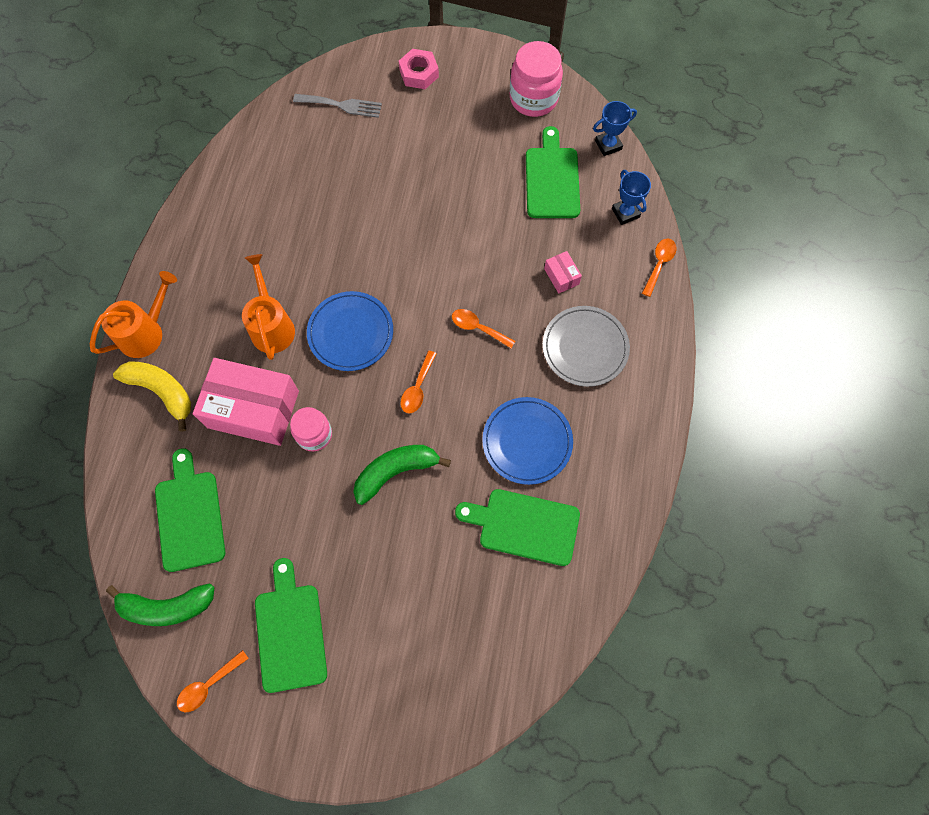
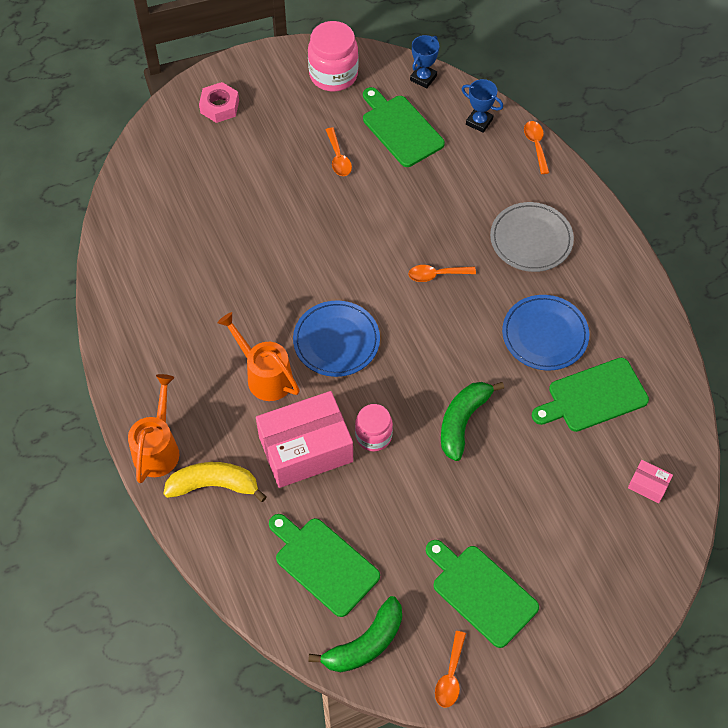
camera: 35 degrees left, 10 degrees down
(342, 105) = (174, 168): grey fork -> none
(417, 388) = (427, 348): orange spoon -> orange spoon (338, 158)
(561, 276) = (469, 198): pink box -> pink box (648, 485)

